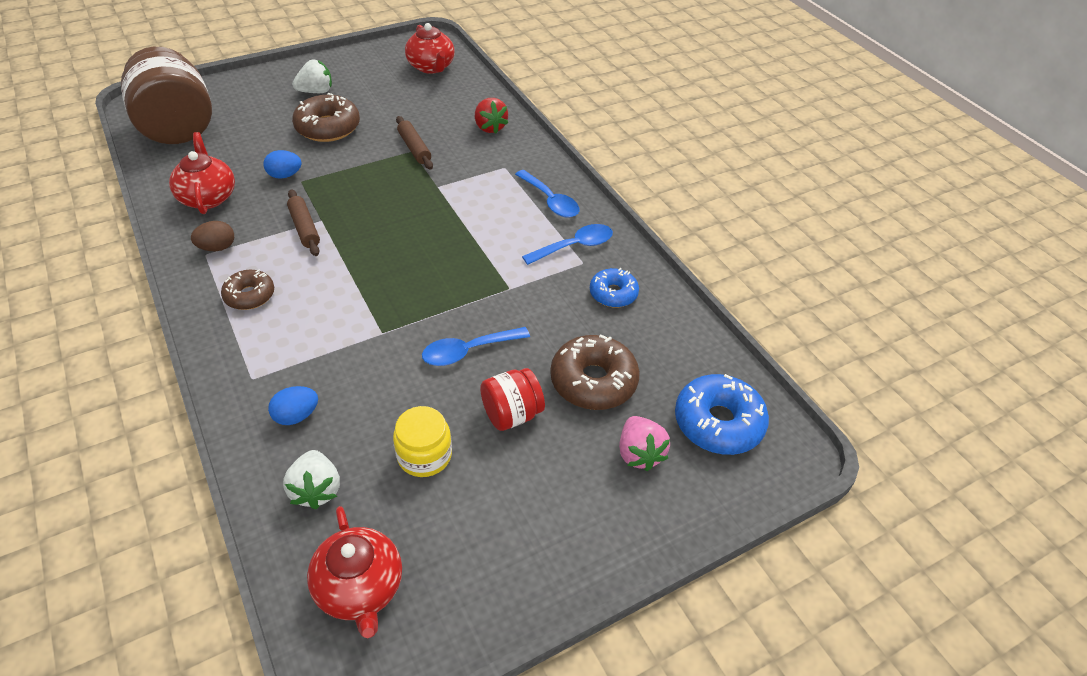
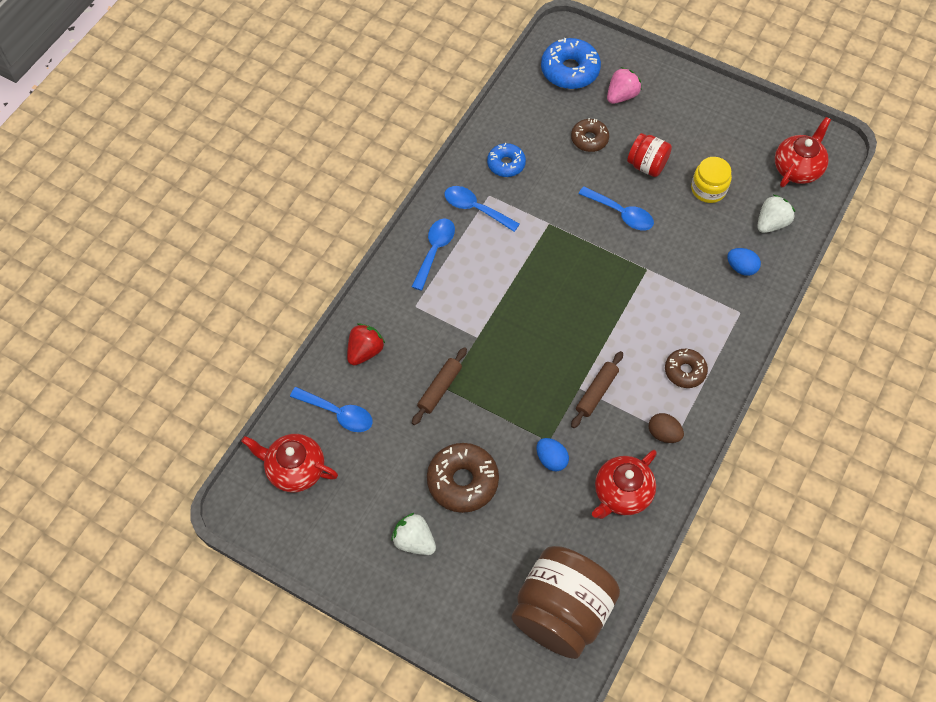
camera: 120 degrees left, 15 degrees up
(431, 67) = (295, 469): red teapot -> red teapot turned 105 degrees counterclockwise
(452, 97) = (338, 413): none -> blue spoon
(593, 381) = (589, 139): brown donut -> brown donut, size x0.62

